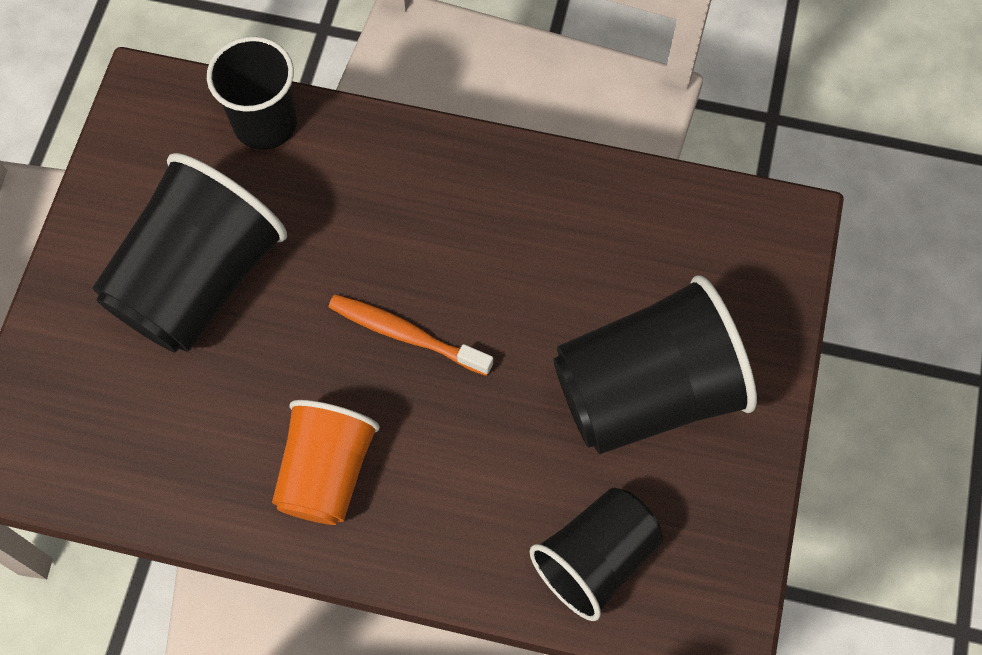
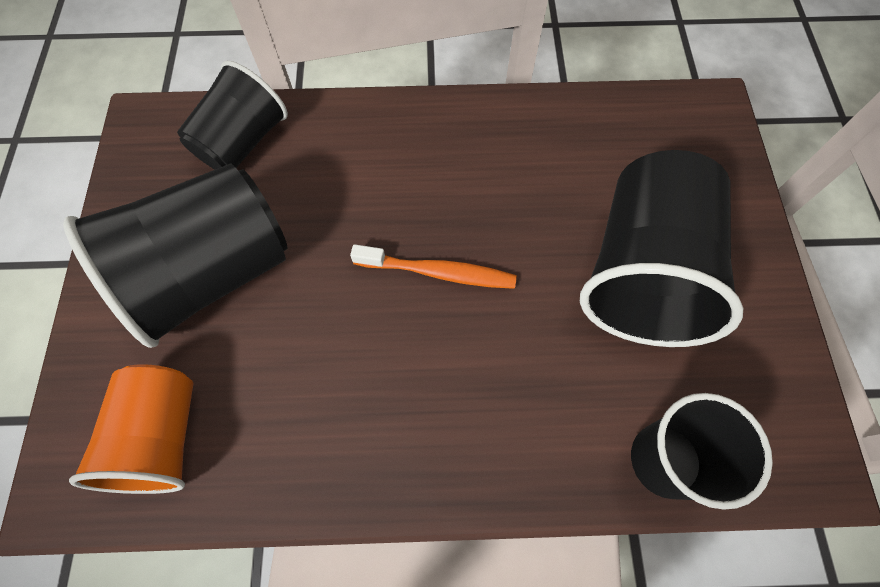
camera: 165 degrees right, 0 degrees up
(326, 473) = (466, 152): orange cup -> orange cup (162, 437)

